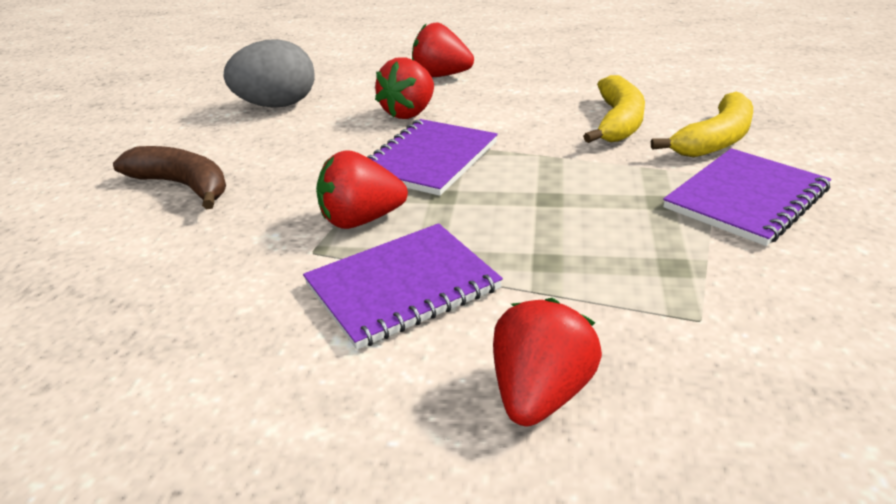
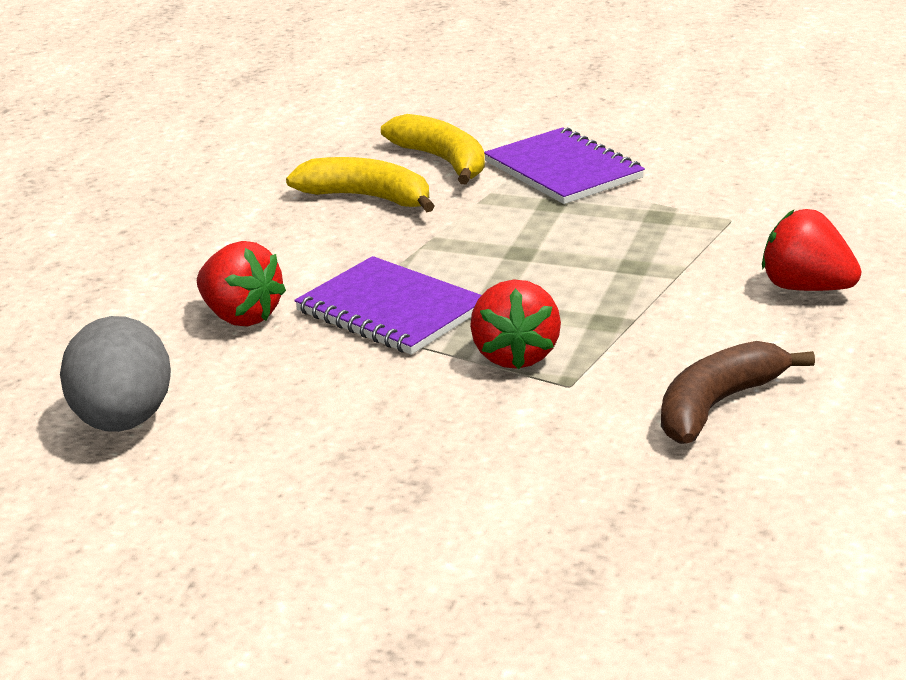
camera: 80 degrees left, 5 degrees down
(183, 186) = (359, 486): brown banana -> brown banana (717, 405)
(402, 287) = (651, 337): purple notebook -> none
(441, 76) = (125, 288): red strawberry -> none

